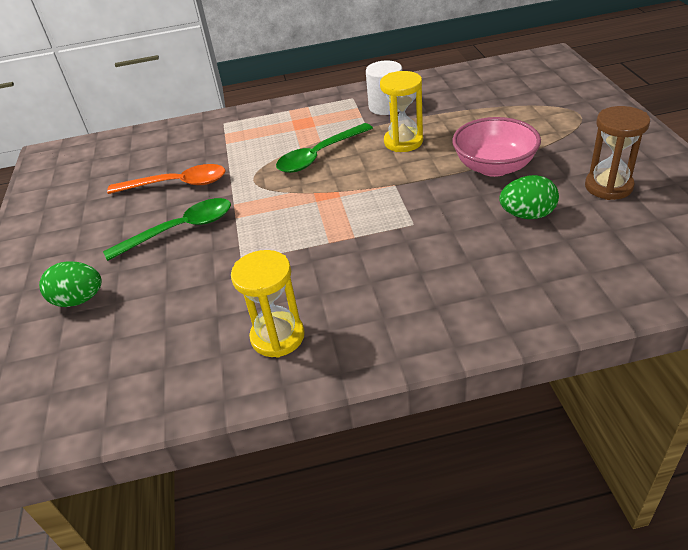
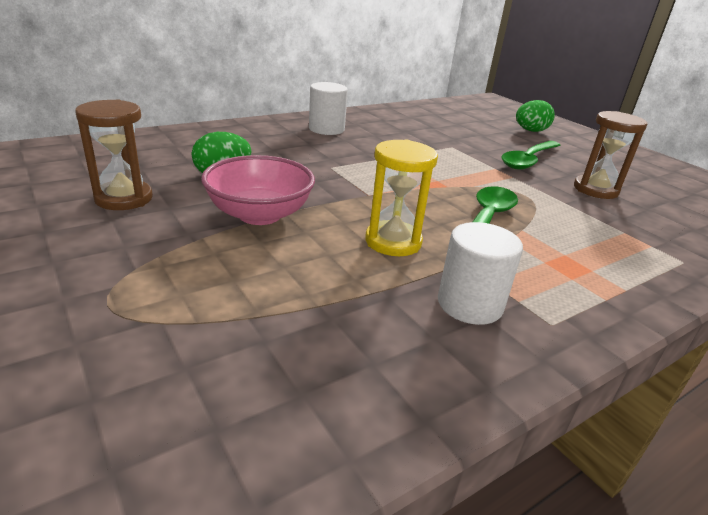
camera: 150 degrees right, 10 degrees down
(177, 184) = (595, 190): orange spoon -> brown hourglass
(277, 337) = (384, 121): yellow hourglass -> none
(383, 310) = (326, 129): none -> white cylinder

